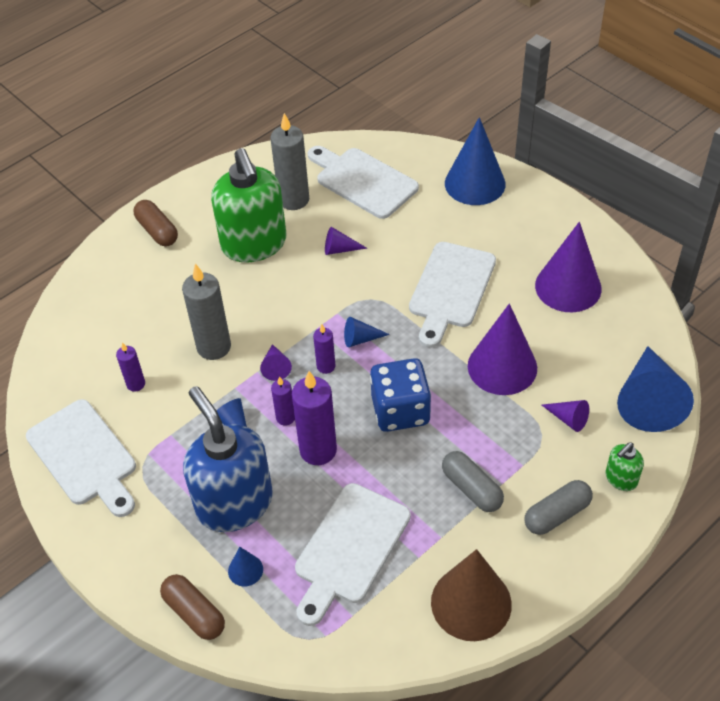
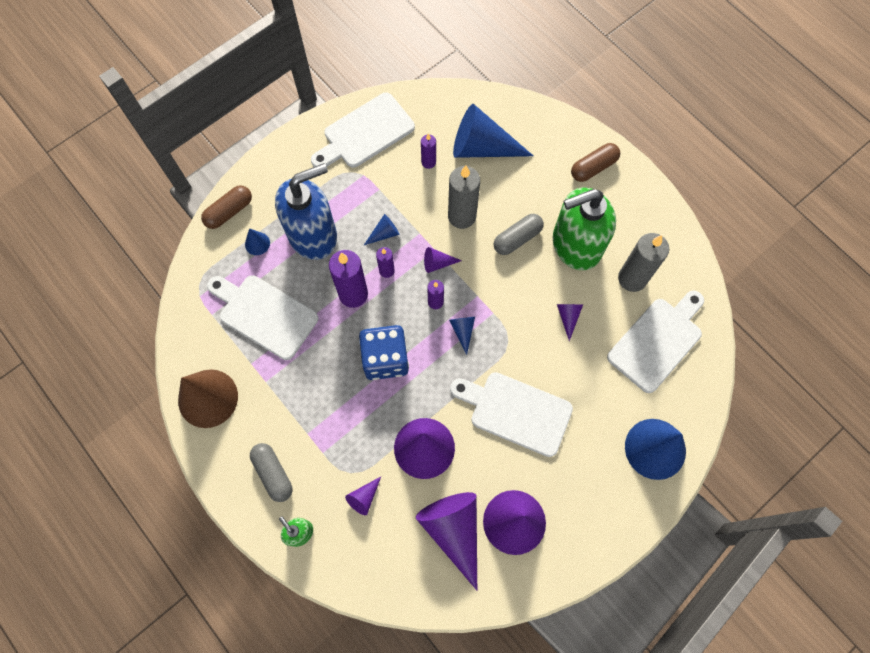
camera: 90 degrees right, 20 degrees up
(471, 488) = (305, 409): grey capsule -> grey capsule (517, 238)
(587, 336) = (454, 530): none -> purple cone
(649, 400) = (377, 574): blue cone -> blue cone (482, 147)

